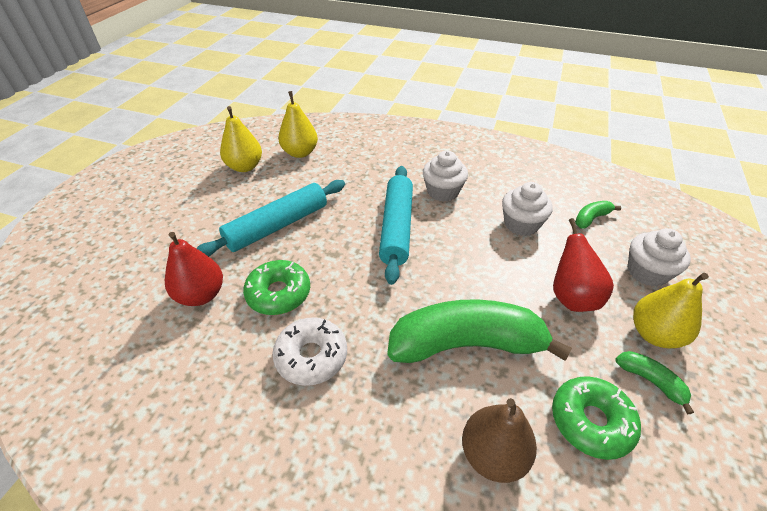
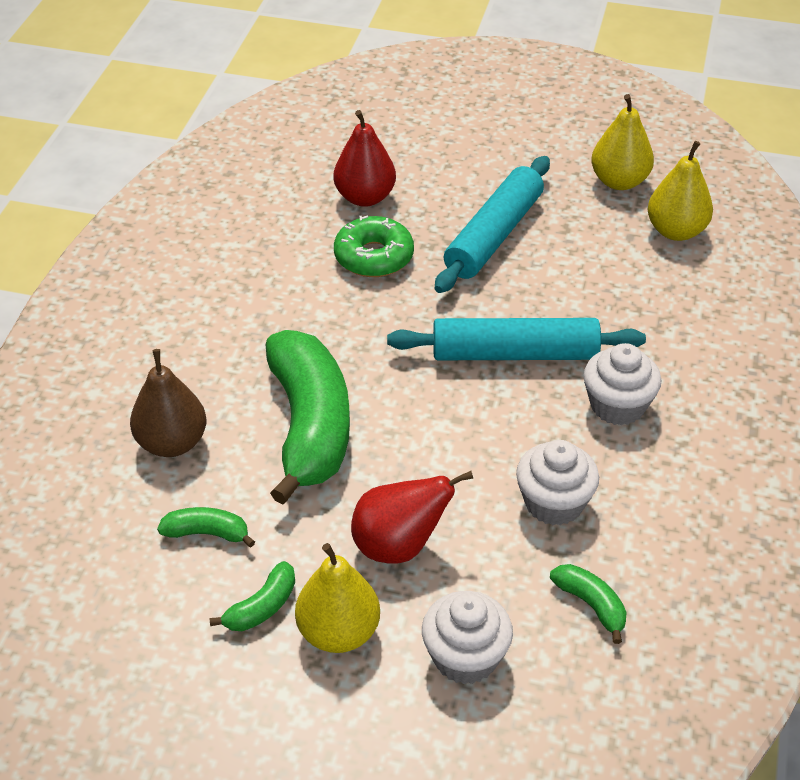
camera: 85 degrees right, 0 degrees up
(277, 226) = (494, 236): turquoise rolling pin -> turquoise rolling pin turned 75 degrees clockwise
(311, 356) = (286, 296): white donut -> none
(590, 421) = (207, 533): green donut -> green banana

